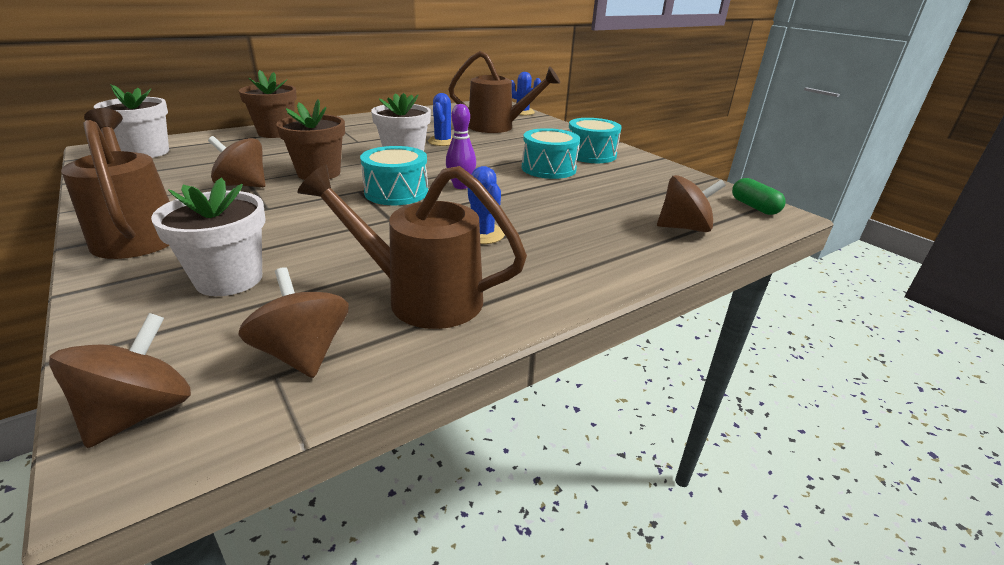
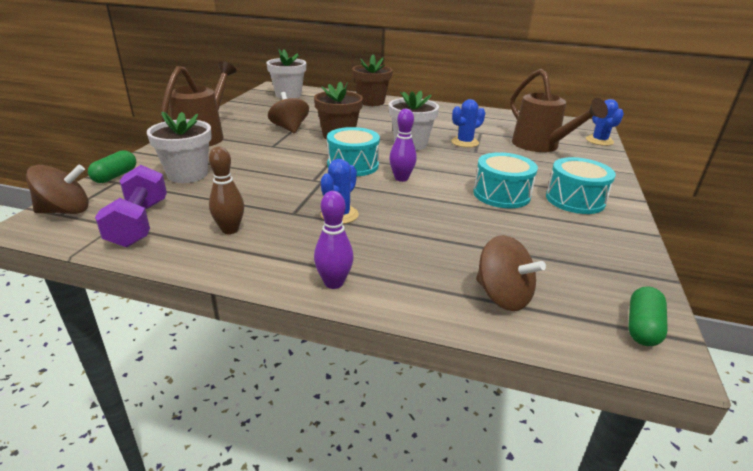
camera: 50 degrees right, 0 degrees up
(110, 334) = (115, 176): none -> green capsule
(303, 353) = (139, 223): brown spinning top -> purple dumbbell
(422, 297) = (230, 230): brown watering can -> brown bowling pin
(596, 280) = (334, 283): none -> purple bowling pin

